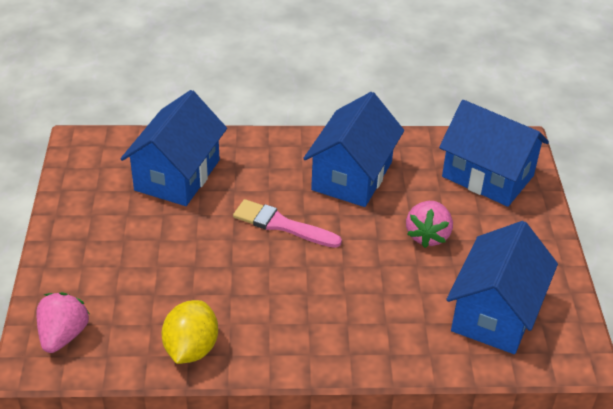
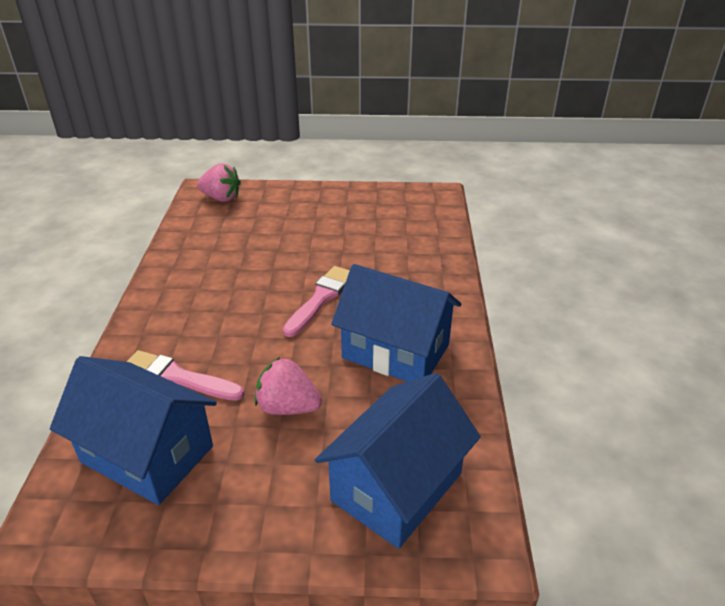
camera: 95 degrees right, 5 degrees down
(177, 175) = (395, 240): blue house -> none
(191, 349) = (186, 249): yellow lemon -> none
(407, 311) = (178, 377): none -> pink brush

